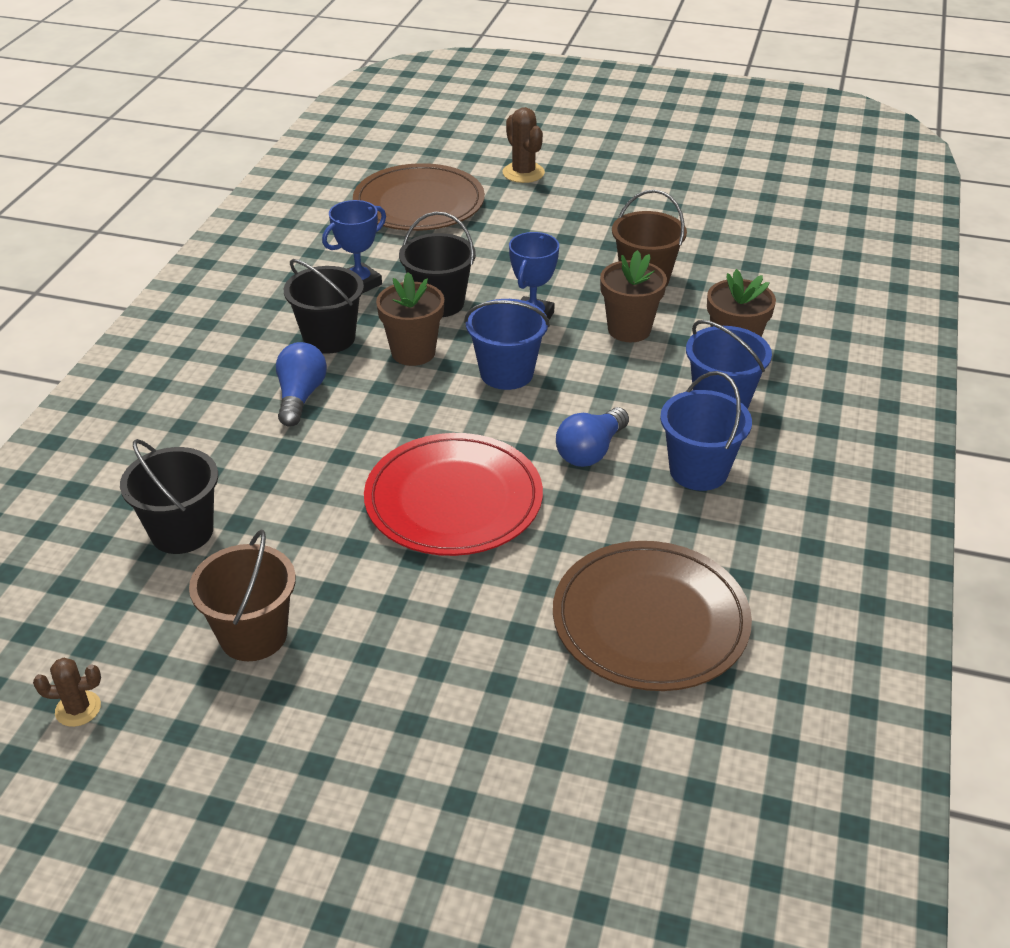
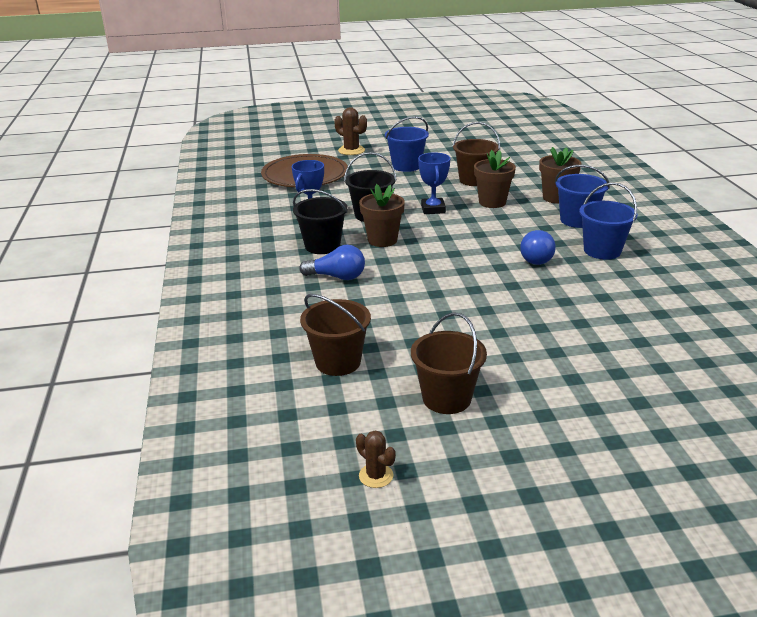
camera: 25 degrees left, 10 degrees down
(78, 709) = (376, 476): brown cactus -> brown cactus turned 75 degrees clockwise
(182, 532) = (338, 362): black bucket -> brown bucket
(300, 396) = (337, 277): blue light bulb -> blue light bulb turned 120 degrees clockwise
(453, 499) = (488, 299): red plate -> none
(506, 373) = (448, 236): blue bucket -> blue bucket (406, 166)
(650, 620) = (659, 319): brown plate -> none

